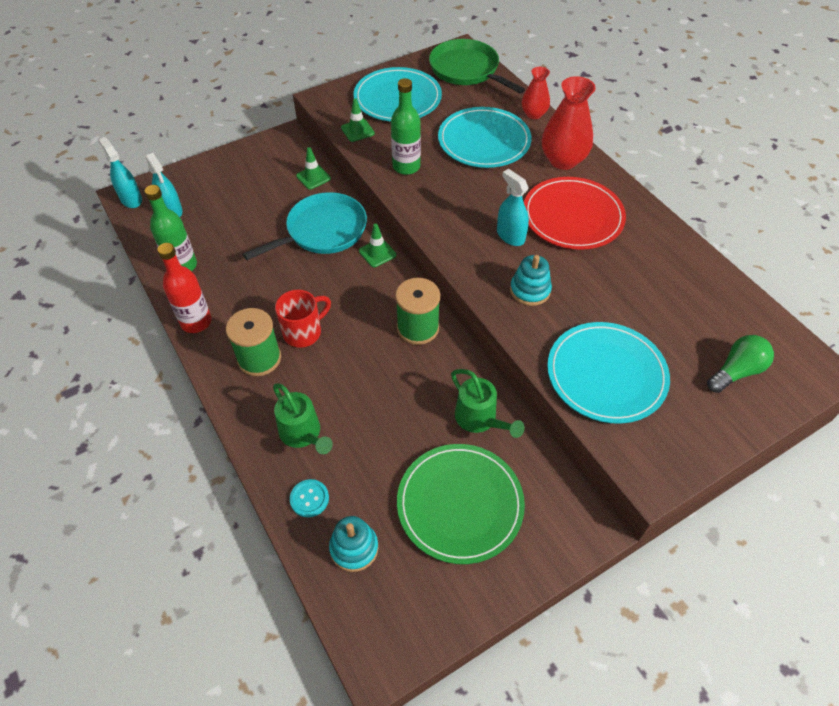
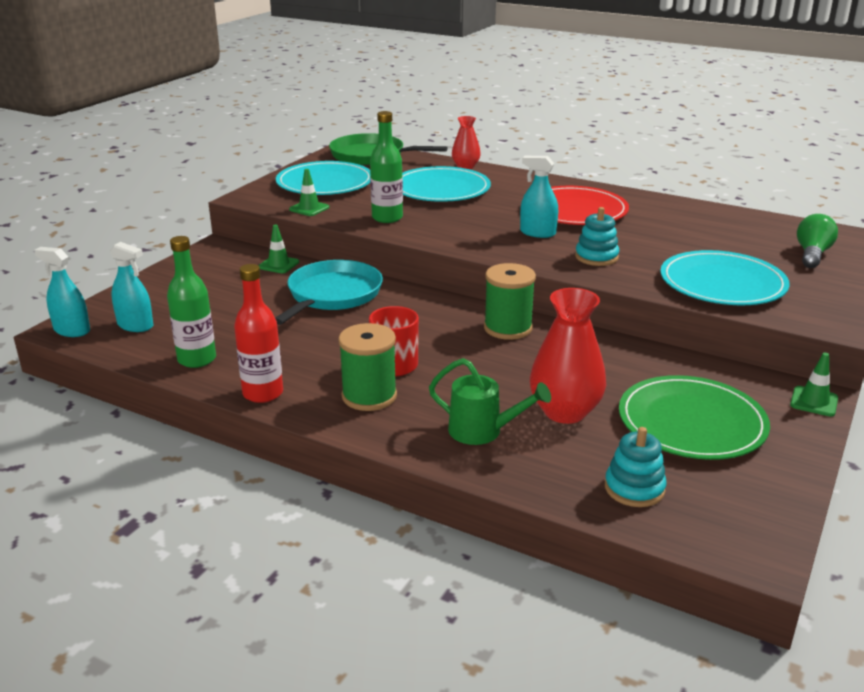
camera: 30 degrees left, 25 degrees down
(309, 499) = (546, 472): turquoise button -> none
(377, 253) = (407, 294): green traffic cone -> green traffic cone (814, 401)
(480, 419) = (638, 365): green watering can -> none
(563, 160) = (525, 184): red vase -> red vase (565, 411)

